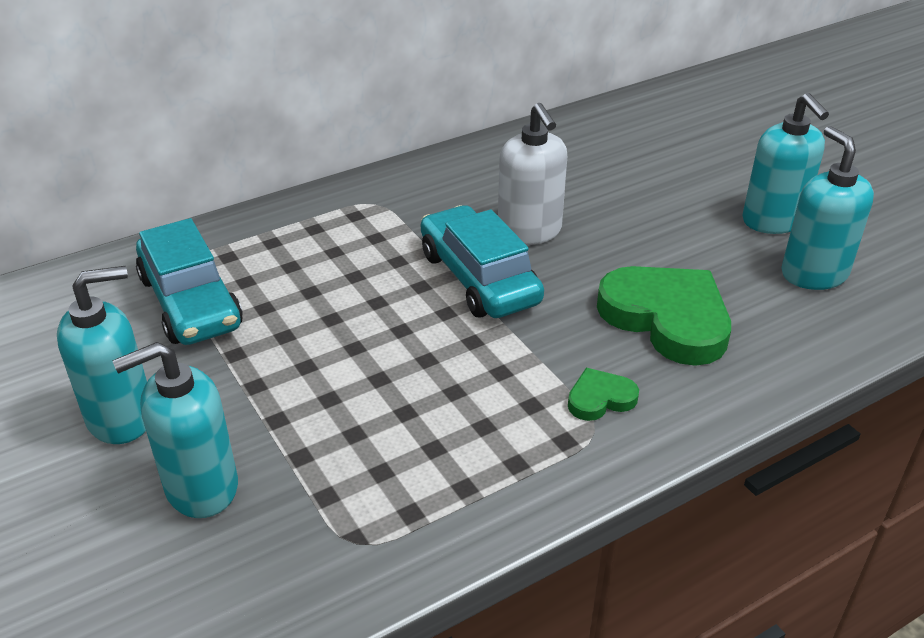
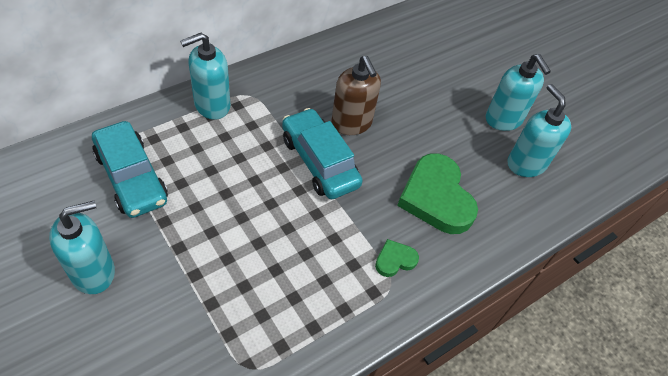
camera: 10 degrees left, 15 degrees up
(201, 487) = (149, 327): turquoise soap dispenser -> turquoise soap dispenser (211, 105)
(529, 232) = (351, 123): white soap dispenser -> brown soap dispenser
(667, 318) = (436, 197): green heart -> green heart turned 150 degrees counterclockwise

